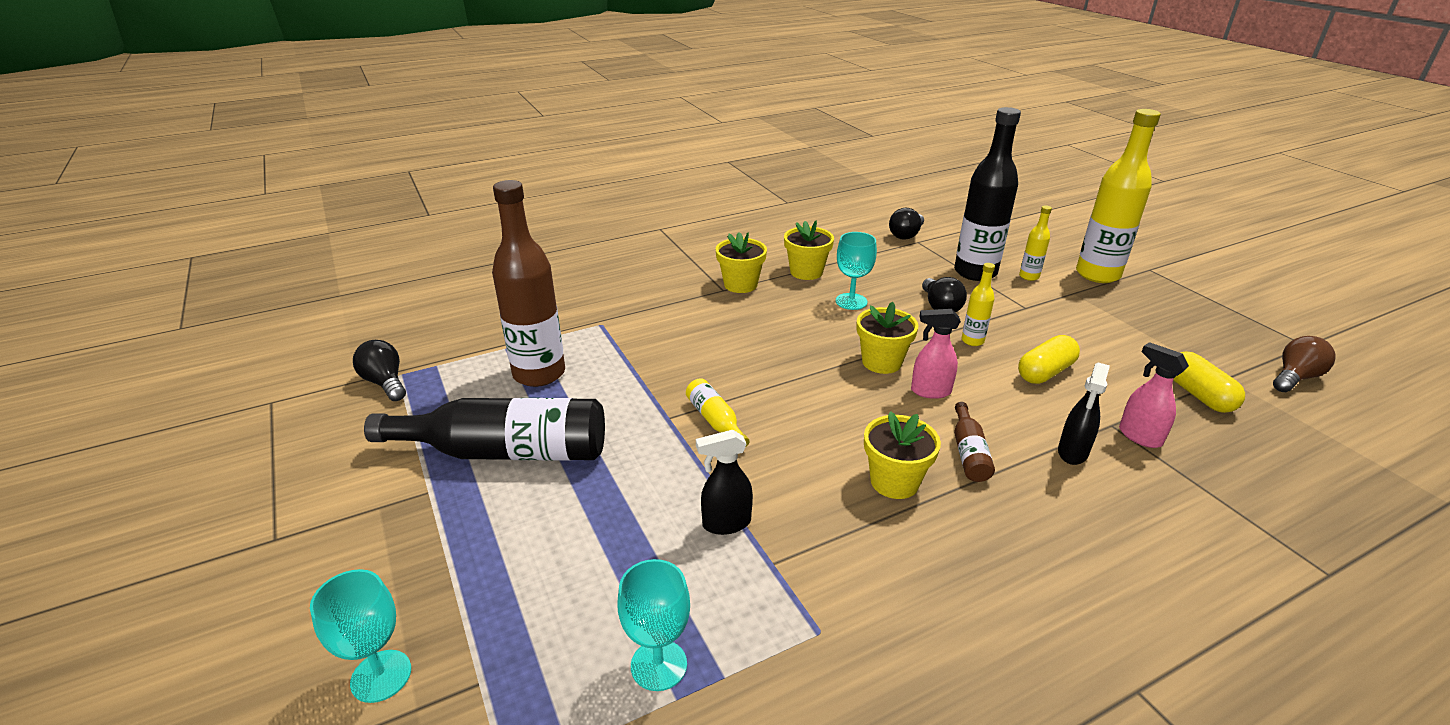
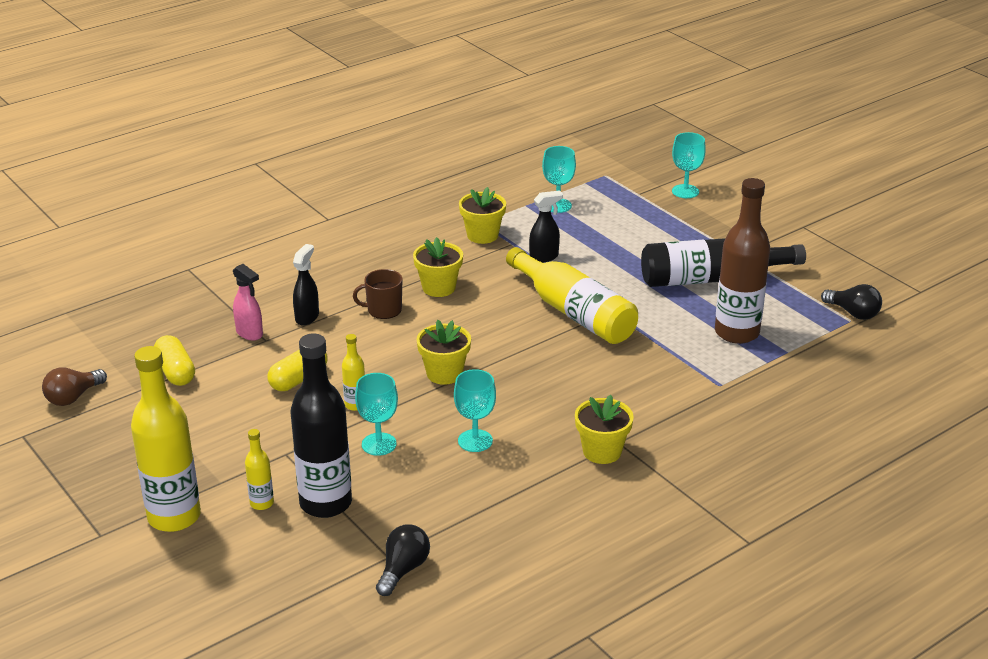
camera: 170 degrees right, 0 degrees up
(715, 420) = (574, 312): yellow bottle -> yellow bottle, size x2.19
(806, 272) = (531, 480): yellow flower pot -> yellow flower pot (482, 235)
(930, 391) = (404, 351): pink spray bottle -> none
(940, 307) = (379, 444): black light bulb -> turquoise goblet
(969, 452) = (383, 310): brown bottle -> brown mug

